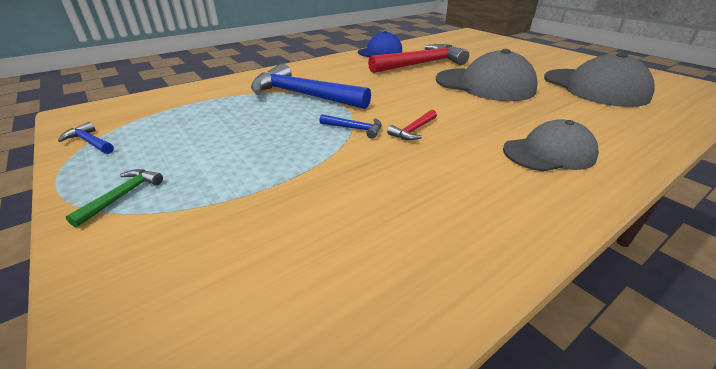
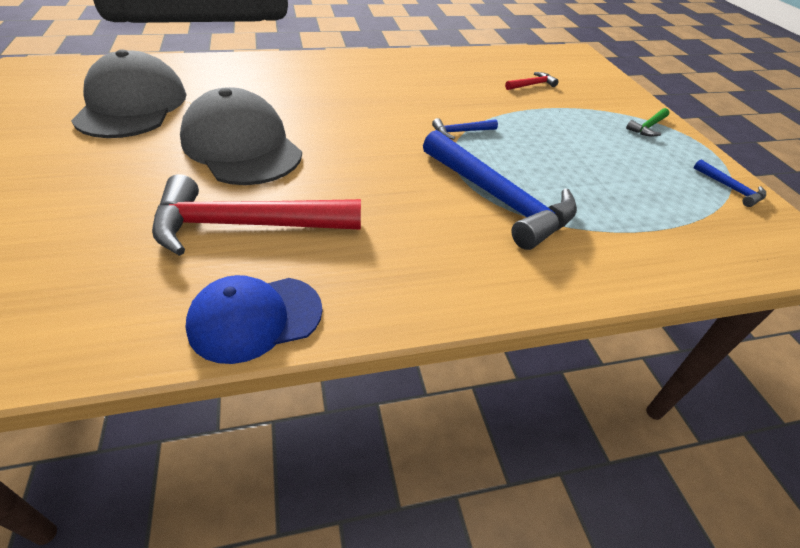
camera: 160 degrees left, 10 degrees up
(354, 129) = (461, 132): blue hammer -> blue hammer turned 60 degrees counterclockwise
(413, 130) = (408, 116): red hammer -> red hammer (532, 85)
(549, 153) = (330, 75): grey cap -> none

